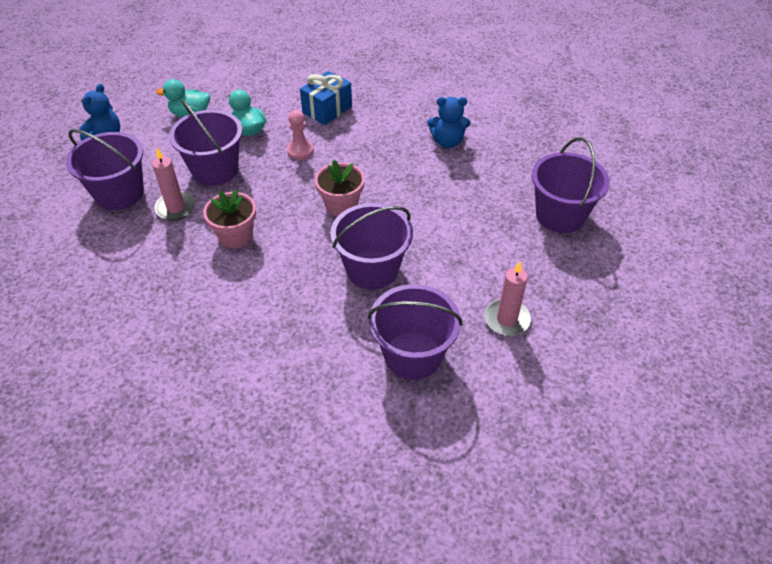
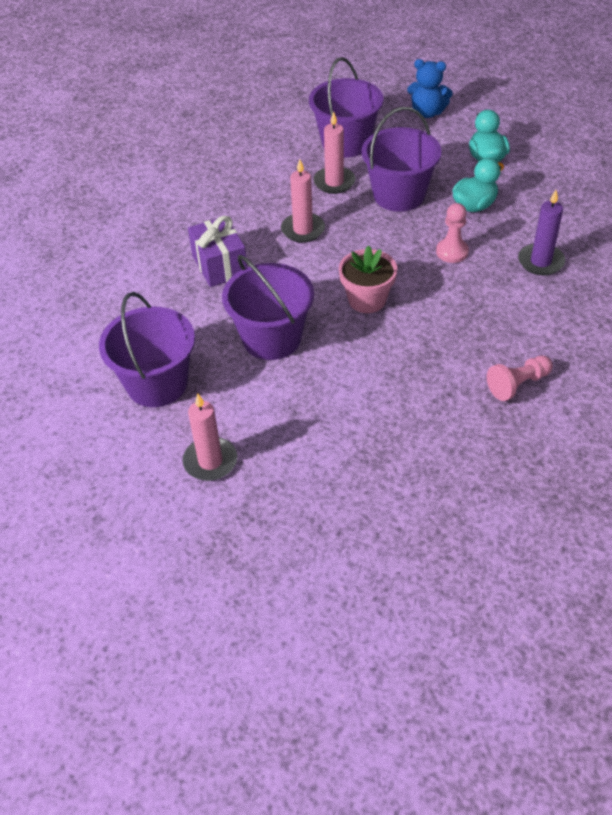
camera: 85 degrees right, 0 degrees up
(235, 236) = (303, 230): pink flower pot -> pink candle
(264, 300) = (220, 265): none -> purple gift
(327, 109) = (540, 262): blue gift -> purple candle
(447, 142) = (518, 384): blue teddy bear -> pink pawn
(560, 215) = (400, 515): purple bucket -> none

